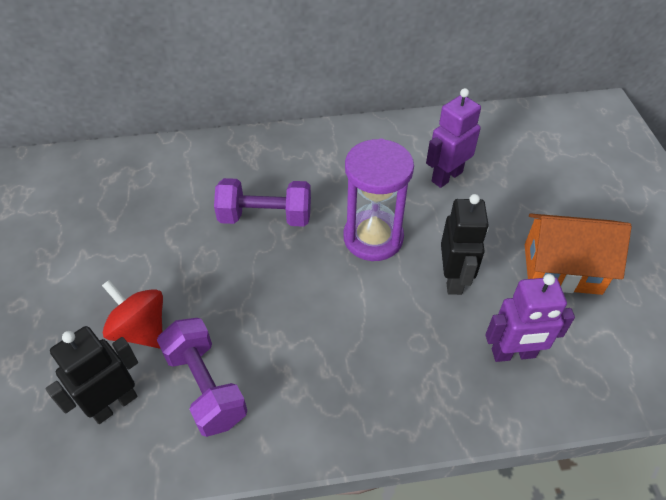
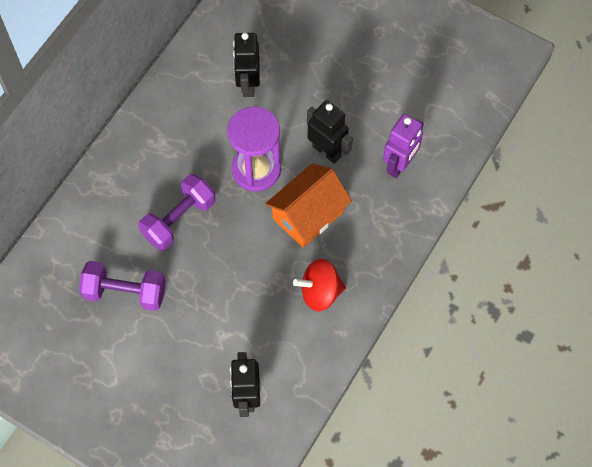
camera: 50 degrees left, 15 degrees up
(141, 330) = (205, 352): red spinning top -> red spinning top (320, 292)
(205, 387) = (278, 339): purple dumbbell -> purple dumbbell (125, 292)
(446, 176) = (248, 84): purple robot -> black robot
(562, 269) = (373, 88): orange house -> orange house (308, 215)

